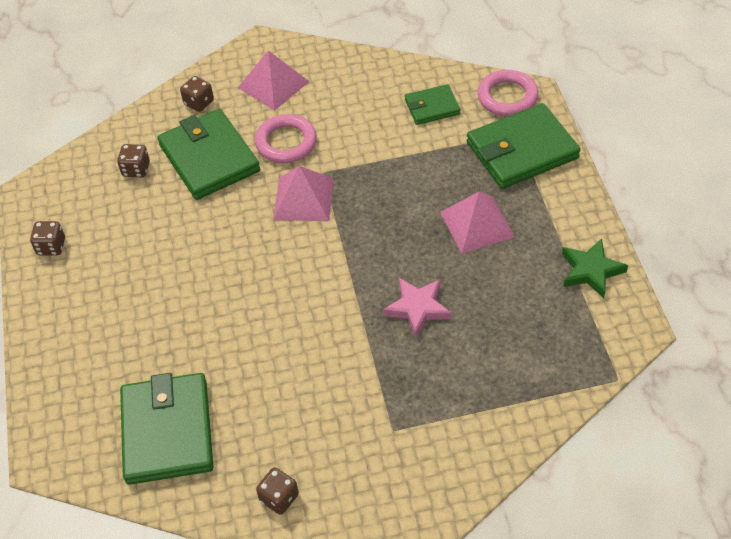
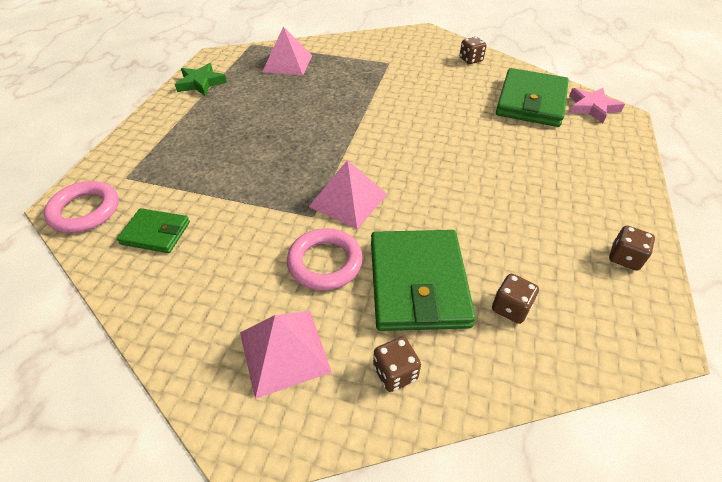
camera: 155 degrees left, 5 degrees down
(417, 308) = (325, 103): pink star -> pink star (592, 108)
(477, 224) = (235, 130): pink pyramid -> pink pyramid (287, 63)
(522, 150) = (139, 163): green wallet -> none

